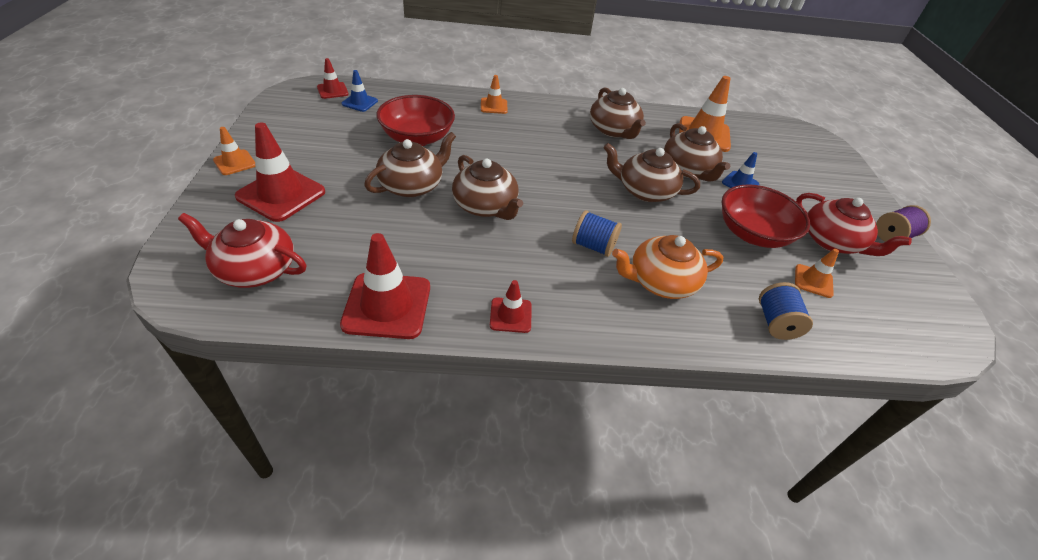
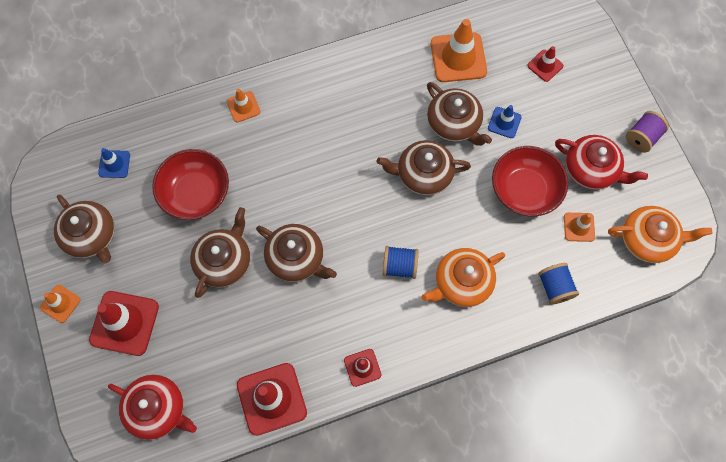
camera: 15 degrees left, 25 degrees up
(255, 269) = (158, 409): red teapot -> red teapot turned 150 degrees counterclockwise
(332, 90) = (77, 157): red traffic cone -> red traffic cone (545, 66)
(613, 130) = (371, 92): brown teapot -> brown teapot (91, 236)
(902, 318) = (648, 239): none -> orange teapot

